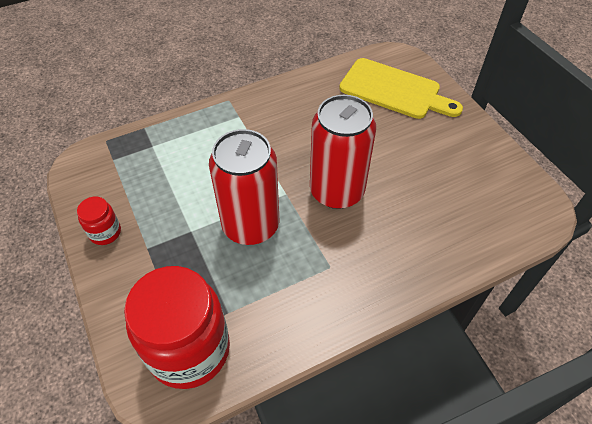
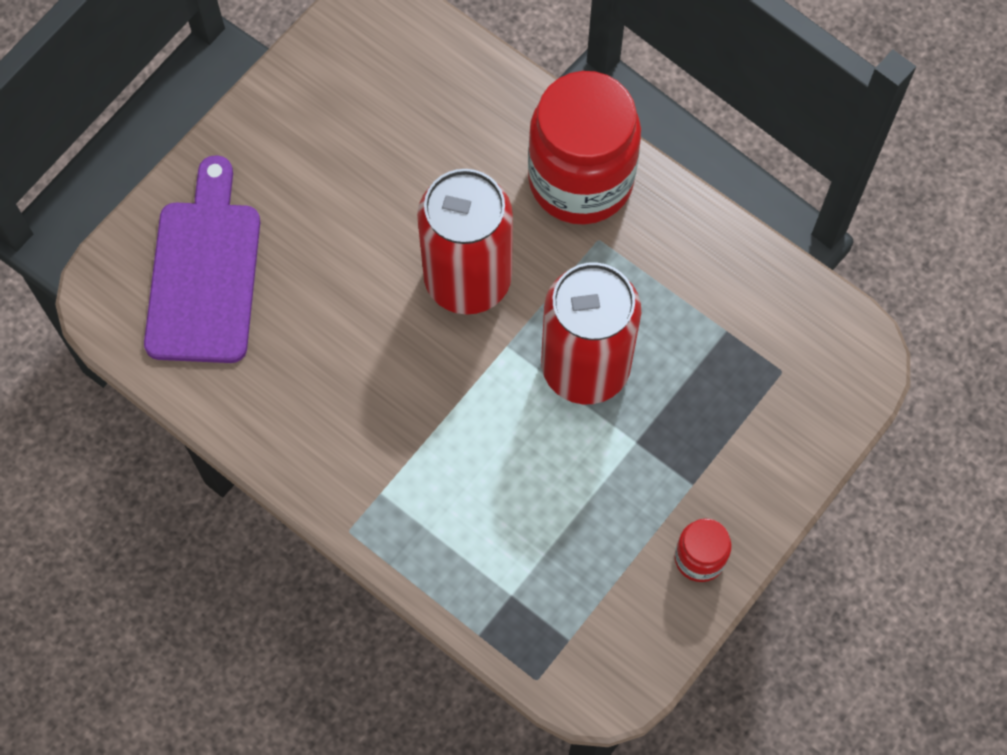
camera: 115 degrees left, 15 degrees up
(189, 350) = (796, 349): red jar -> red jar (580, 180)
(394, 90) = (204, 272): yellow cutting board -> purple cutting board

